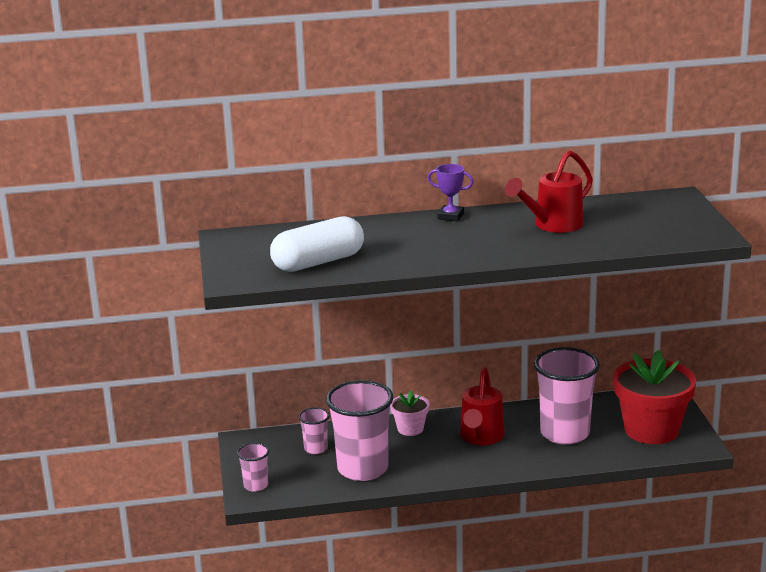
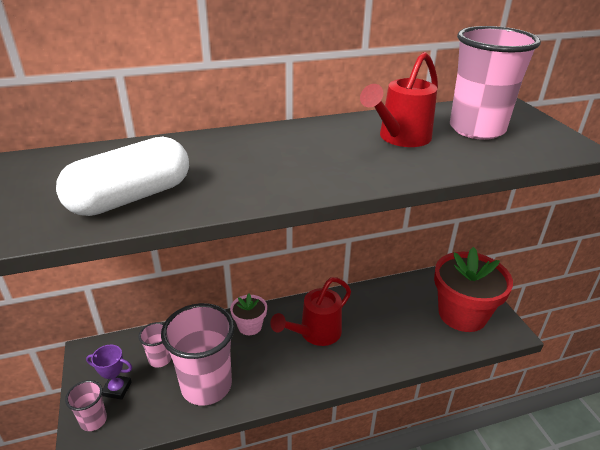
camera: 10 degrees left, 10 degrees up
(450, 216) = (287, 130): purple trophy -> purple trophy (117, 389)
(481, 437) = (315, 333): red watering can -> red watering can turned 45 degrees clockwise
(565, 433) = (389, 323): pink cup -> pink cup (477, 129)

